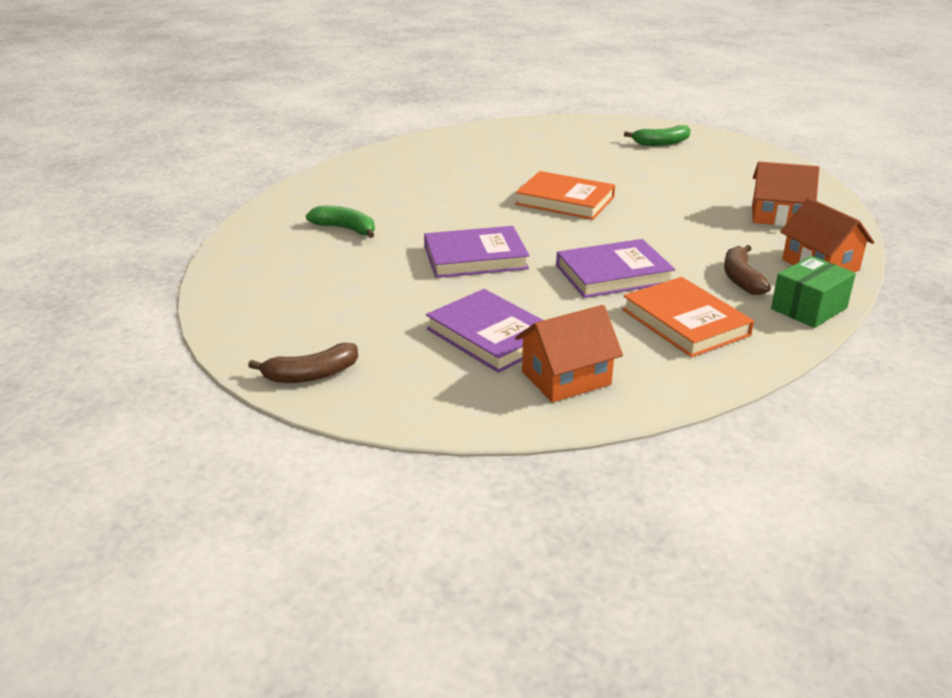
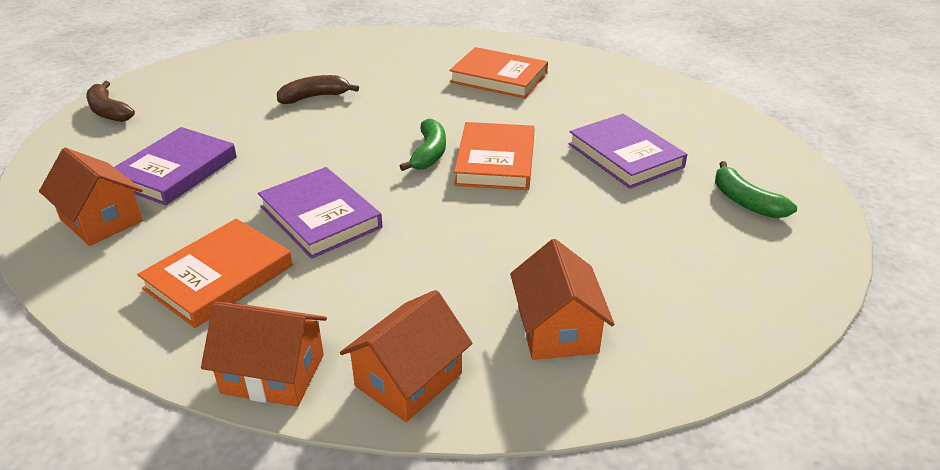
camera: 70 degrees right, 5 degrees up
(345, 229) = (361, 70): green banana -> green banana (429, 153)
(420, 177) = (499, 78): none -> orange book
(475, 257) = (328, 137): purple book -> purple book (625, 155)
(741, 278) = (340, 309): brown banana -> brown banana (314, 97)
(808, 308) = (273, 373): green box -> orange house

